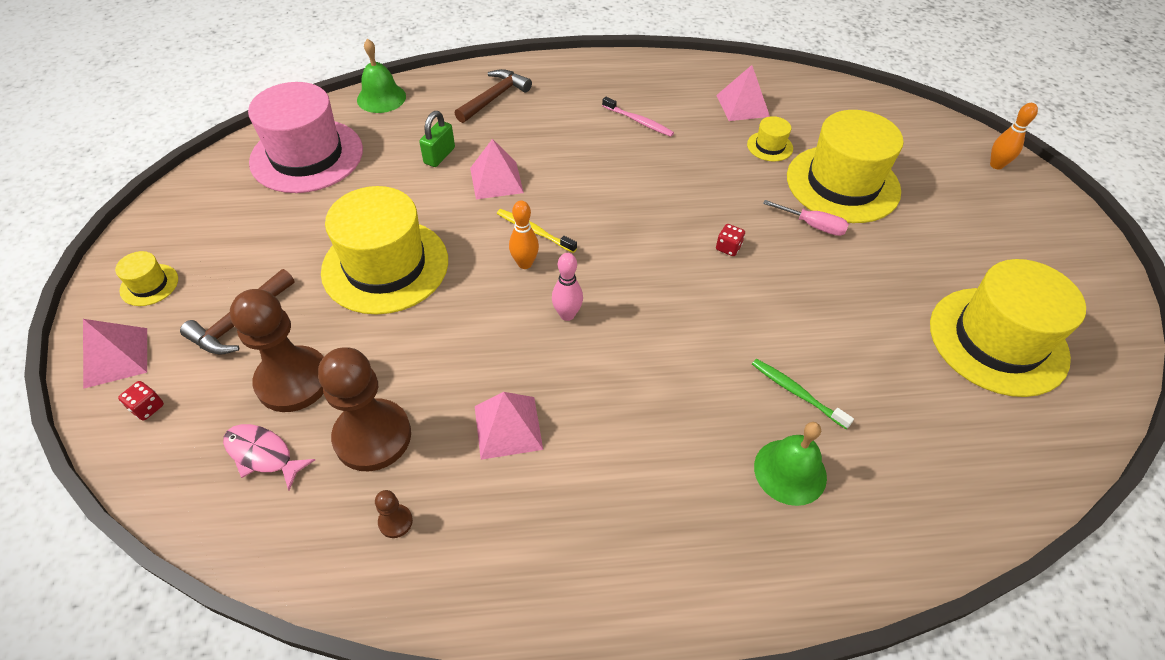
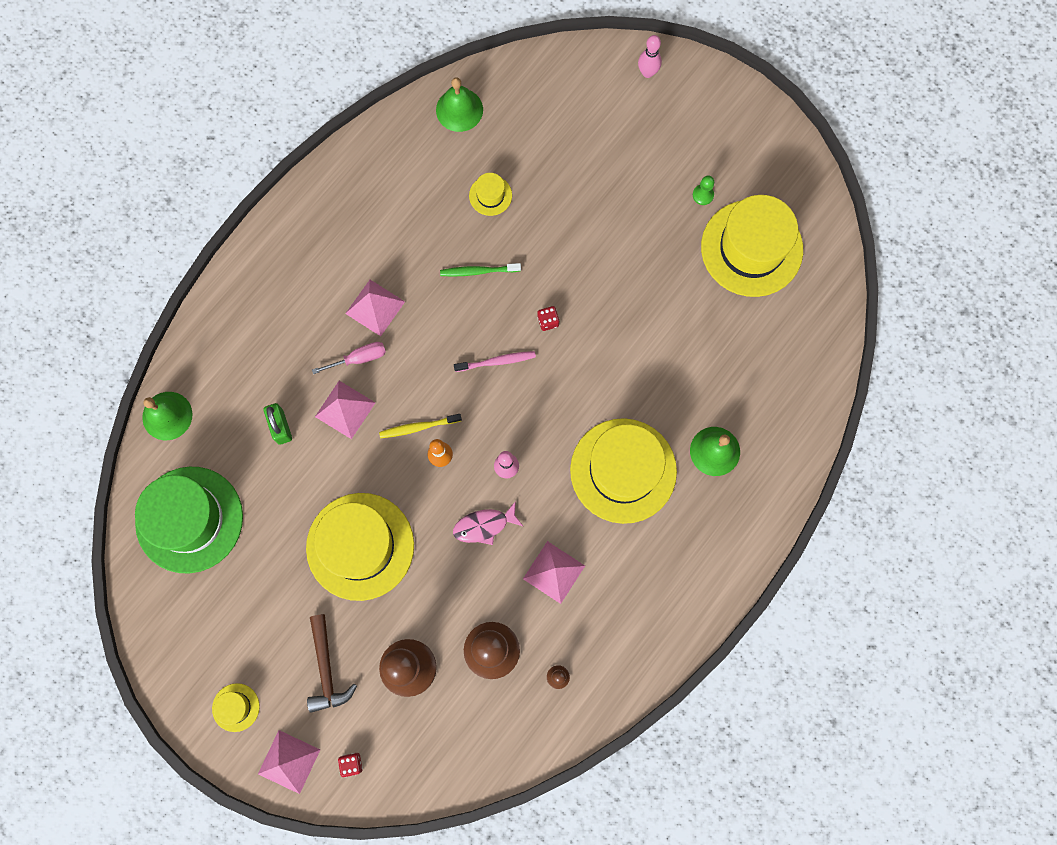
camera: 45 degrees left, 25 degrees up
(263, 455) = (449, 718): pink fish -> pink fish (484, 526)
(307, 156) = (189, 519): pink hat -> green hat
(494, 97) = (250, 332): brown hammer -> none
(638, 121) = (378, 256): pink toothbrush -> pink toothbrush (496, 361)
(742, 105) = (433, 167): pink pyramid -> pink pyramid (375, 307)
(797, 393) = (678, 396): green toothbrush -> green toothbrush (478, 271)
(800, 91) = (459, 109): none -> green bell
(813, 225) = (581, 249): pink screwdriver -> pink screwdriver (359, 358)
(842, 184) = (567, 189): yellow hat -> yellow hat (623, 470)
(977, 269) = (703, 195): none -> green pawn
(996, 165) = (647, 72): orange bowling pin -> pink bowling pin

